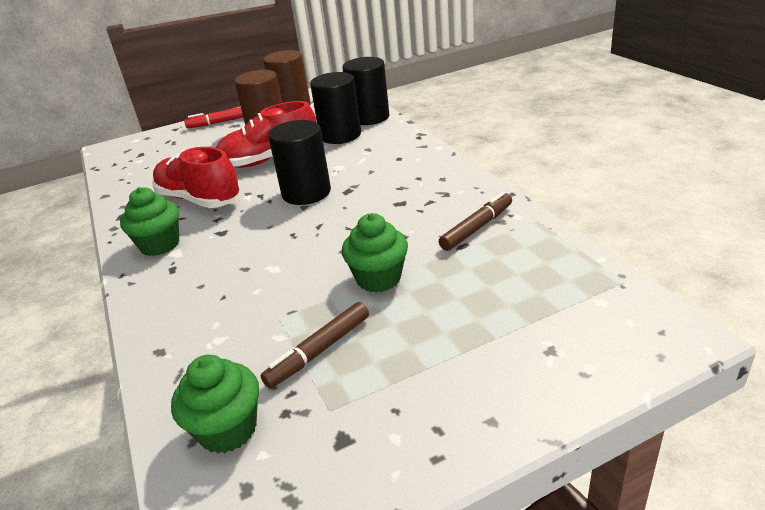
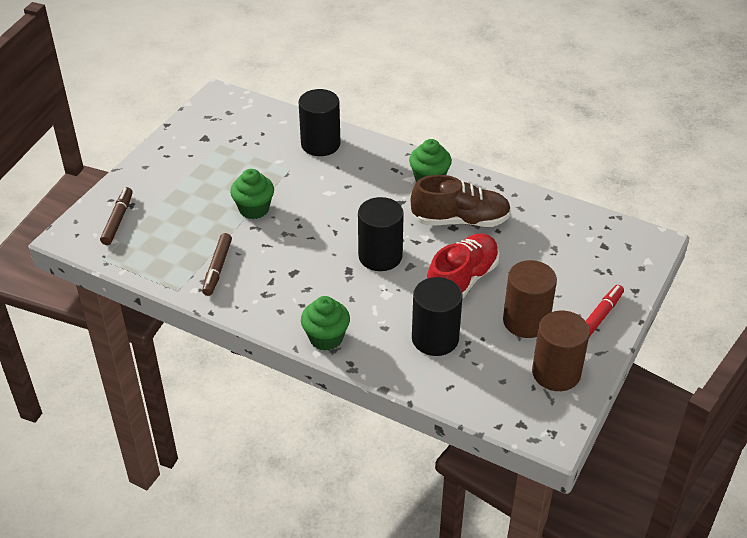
camera: 140 degrees right, 10 degrees up
(199, 199) = (460, 220): red shoe -> brown shoe
(228, 429) = (258, 123): green cupcake -> green cupcake (326, 338)
(319, 351) = (249, 162): brown marker -> brown marker (118, 220)
(369, 117) = (437, 381): black cylinder -> black cylinder (320, 144)

